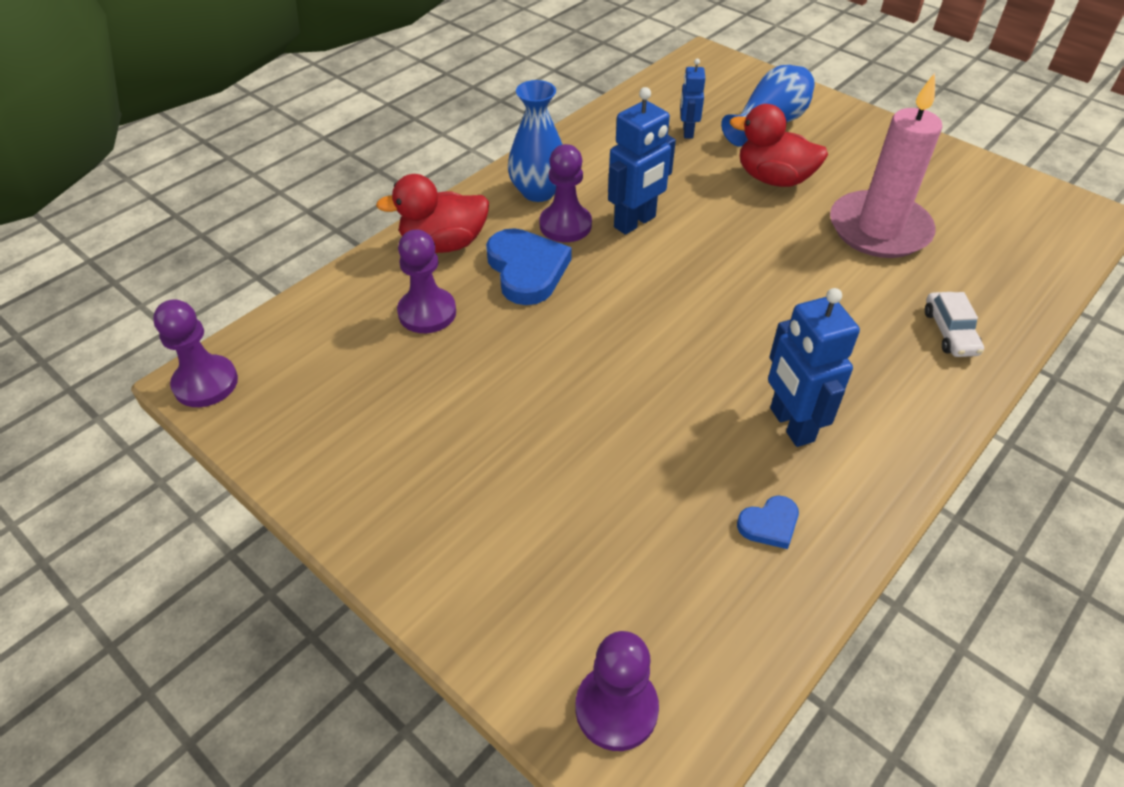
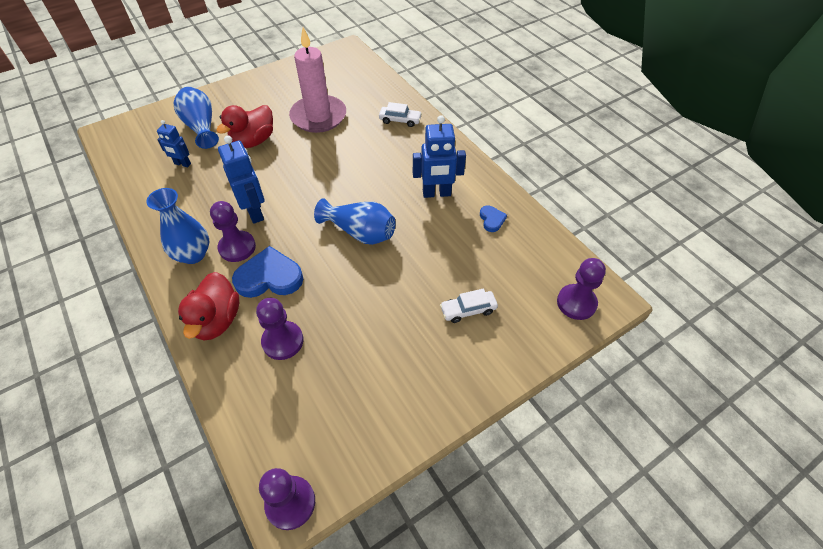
camera: 75 degrees left, 5 degrees up
(542, 520) = (468, 310): none -> white car
(650, 343) = (360, 232): none -> blue vase

